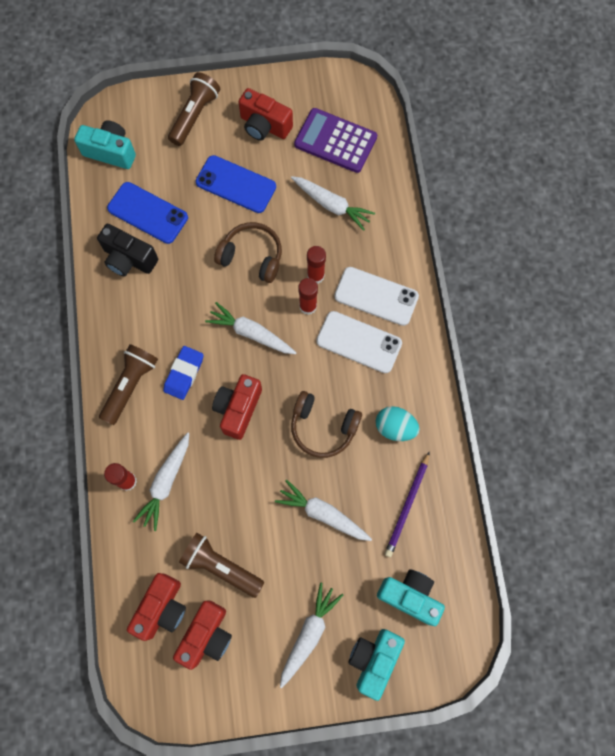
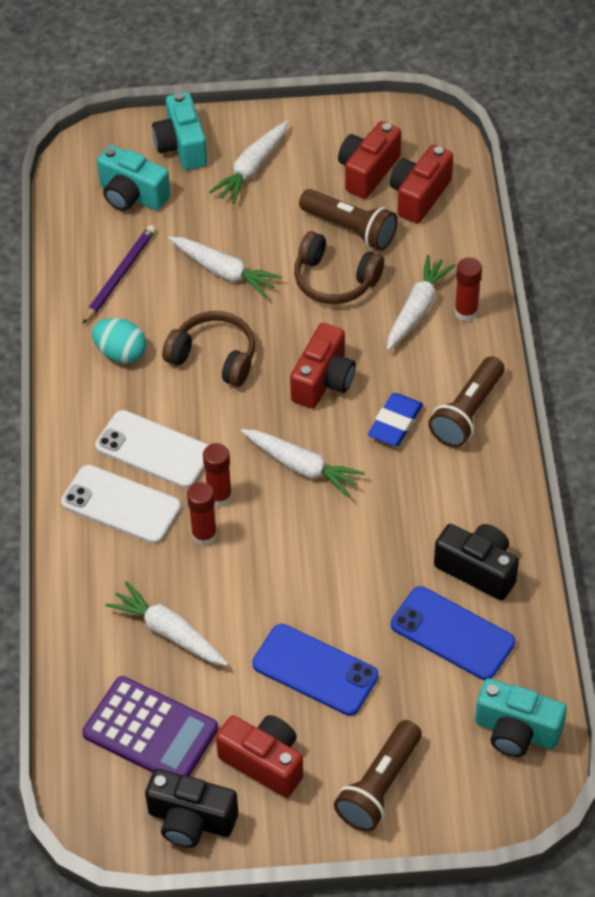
camera: 175 degrees left, 20 degrees down
(252, 256) = (295, 565): brown headphones -> brown headphones (334, 280)
(305, 91) = (191, 820): none -> black camera
(373, 659) = (182, 146): turquoise camera -> turquoise camera turned 135 degrees clockwise

